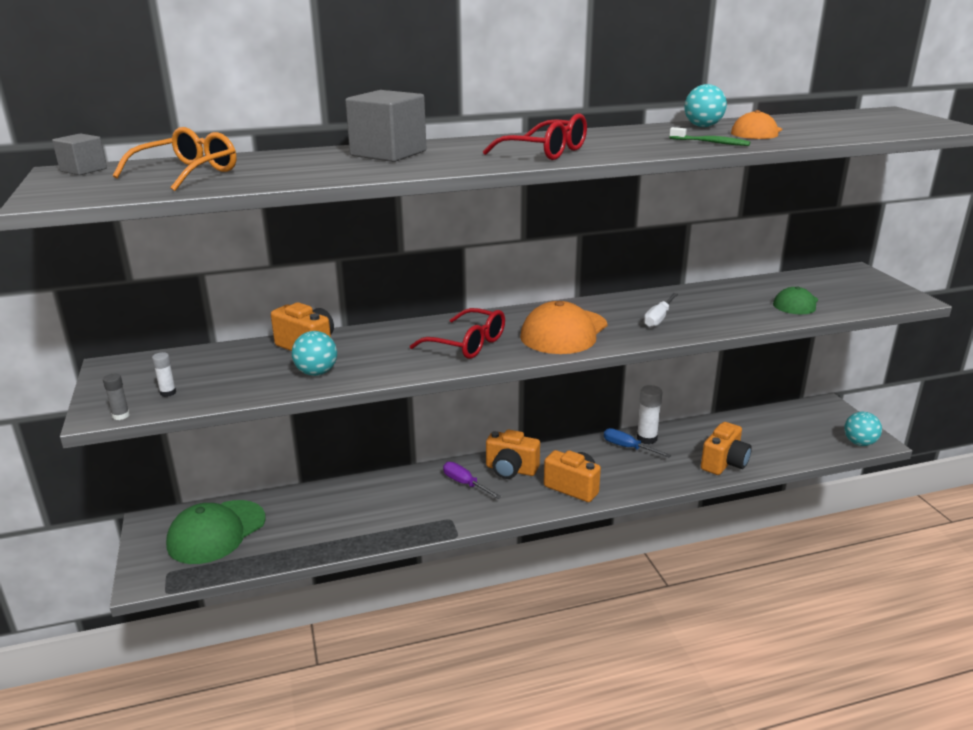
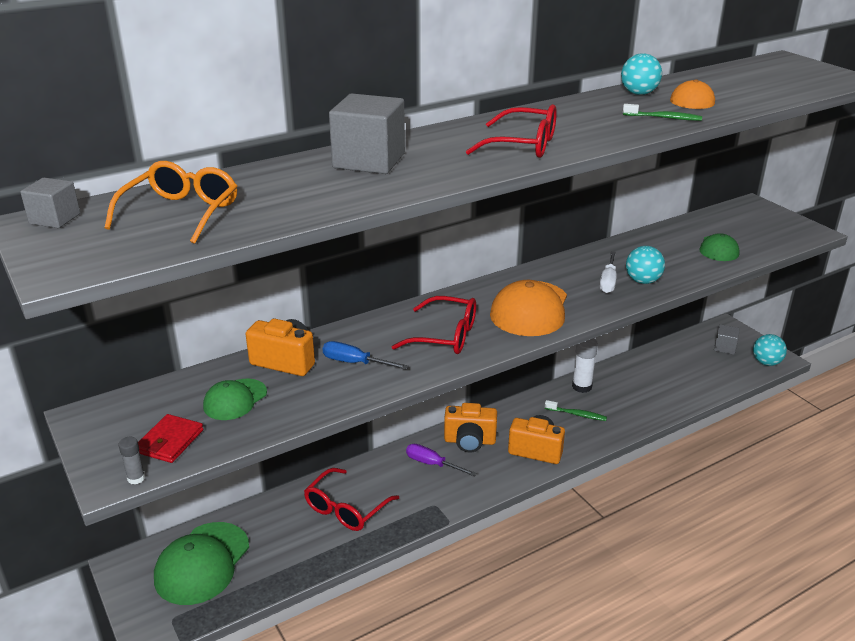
camera: 15 degrees left, 5 degrees up
(168, 393) = (170, 441): white glue stick -> red wallet
(244, 369) = (235, 400): none -> green cap
(316, 373) = (314, 392): turquoise ball -> turquoise ball (642, 281)
(365, 509) = (346, 509): none -> red glasses
(628, 447) = (568, 399): blue screwdriver -> blue screwdriver (355, 363)
(630, 462) = (577, 414): none -> green toothbrush
(724, 463) = (660, 402): orange camera -> none
(818, 423) = (725, 347): none -> grey cube

